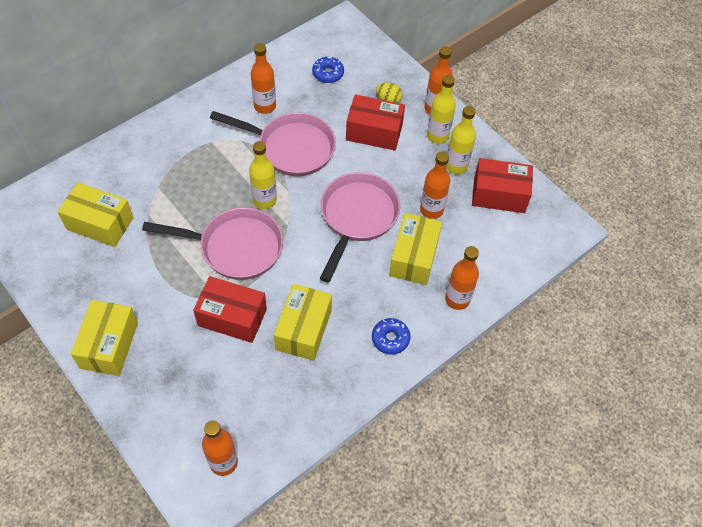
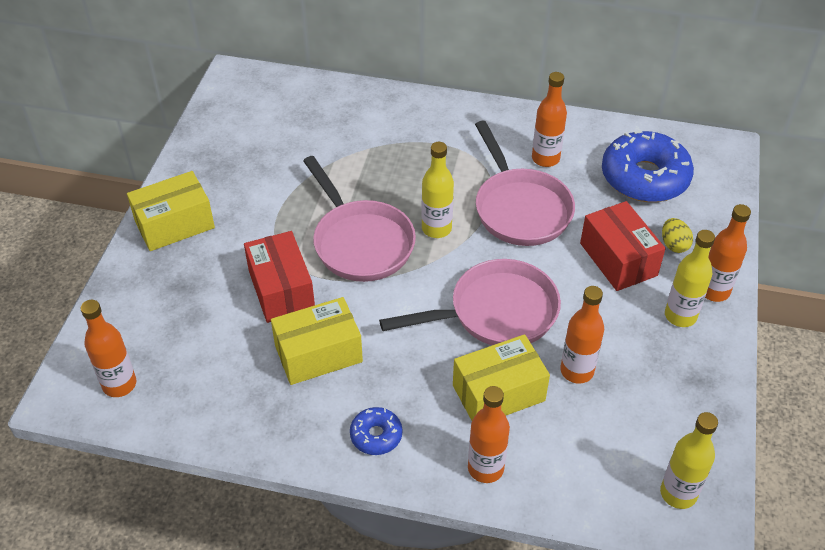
camera: 55 degrees right, 10 degrees down
(100, 223) = (292, 137): yellow box -> none
(328, 73) = (644, 178): blue donut -> blue donut, size x2.09
(456, 166) = (661, 357): yellow bottle -> yellow bottle (678, 493)
(499, 194) = (670, 423): red box -> none

